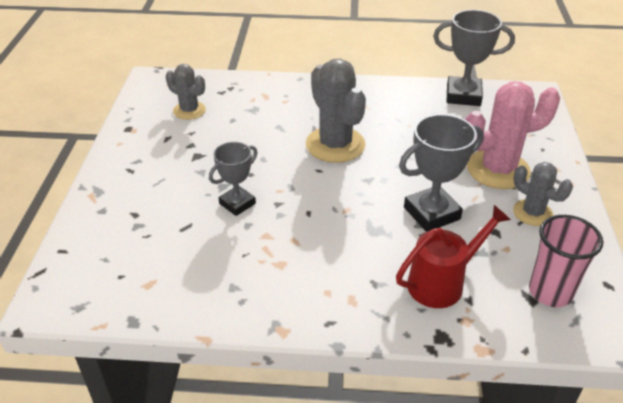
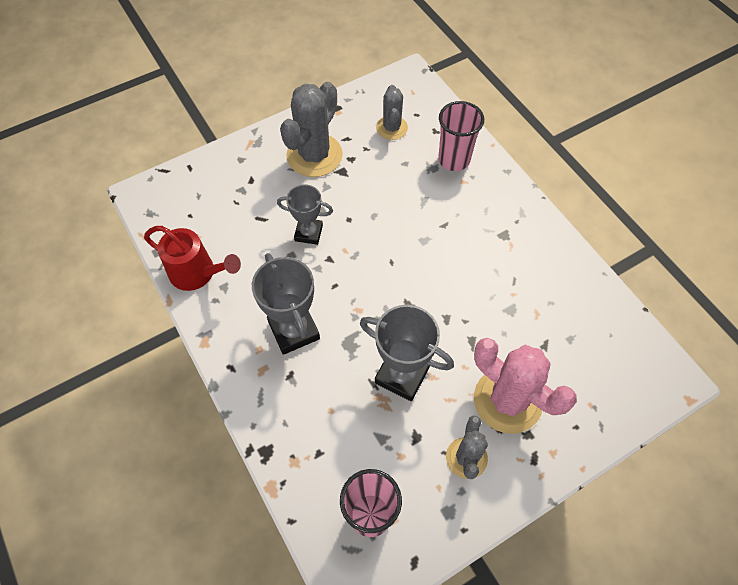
camera: 55 degrees right, 20 degrees up
(260, 96) = (454, 160): none -> pink cup
(335, 145) = (434, 254): grey cactus -> grey cactus (314, 155)
(443, 282) = (324, 424): red watering can -> red watering can (198, 273)
(463, 95) = (605, 315): grey trophy -> grey trophy (294, 330)

